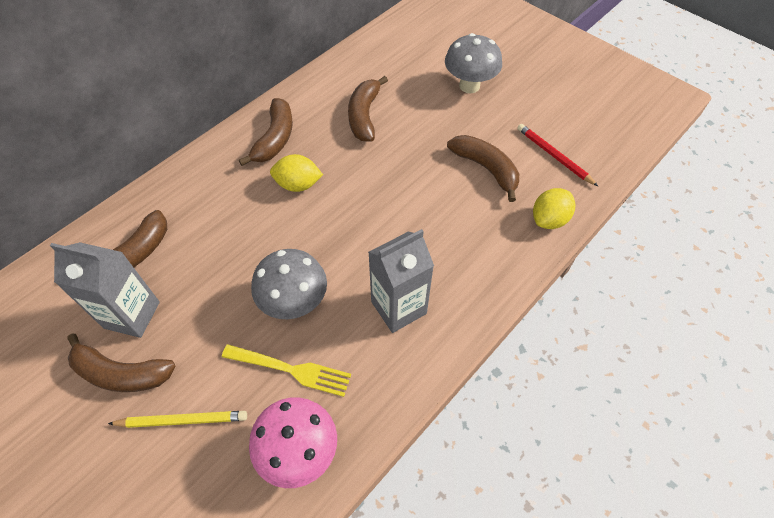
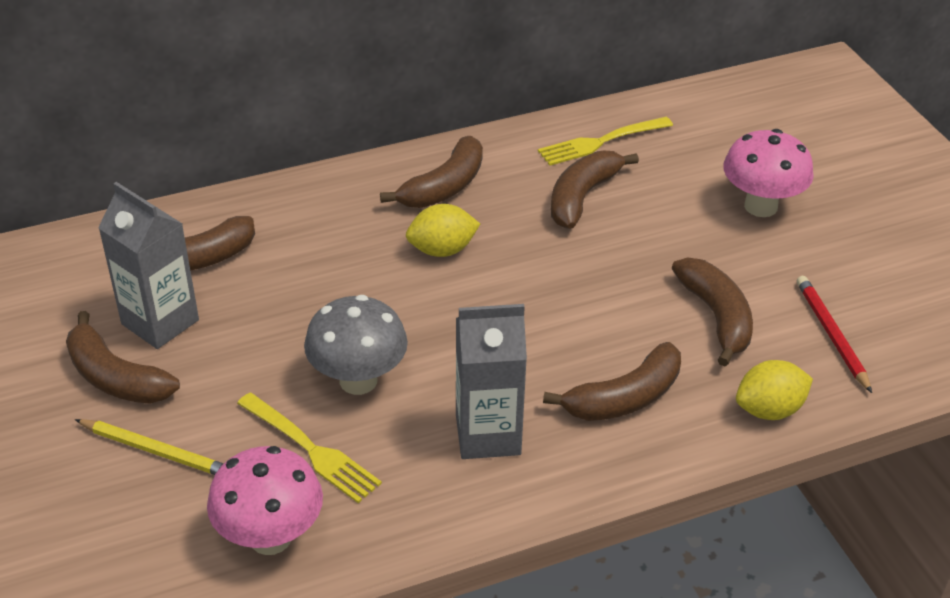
camera: 25 degrees right, 15 degrees down
(298, 185) = (442, 250): yellow lemon -> yellow lemon turned 45 degrees counterclockwise
(355, 74) = (601, 142): none -> yellow fork
(465, 246) = (624, 398): none -> brown banana
(469, 86) = (760, 206): grey mushroom -> pink mushroom

